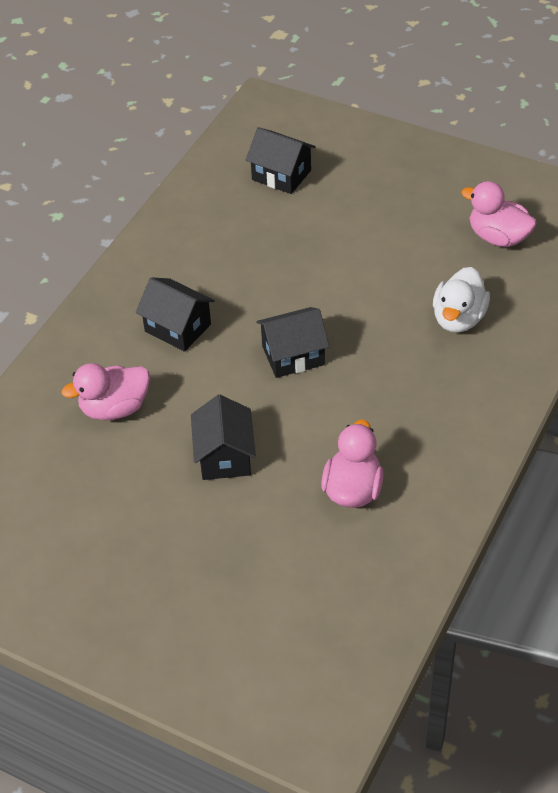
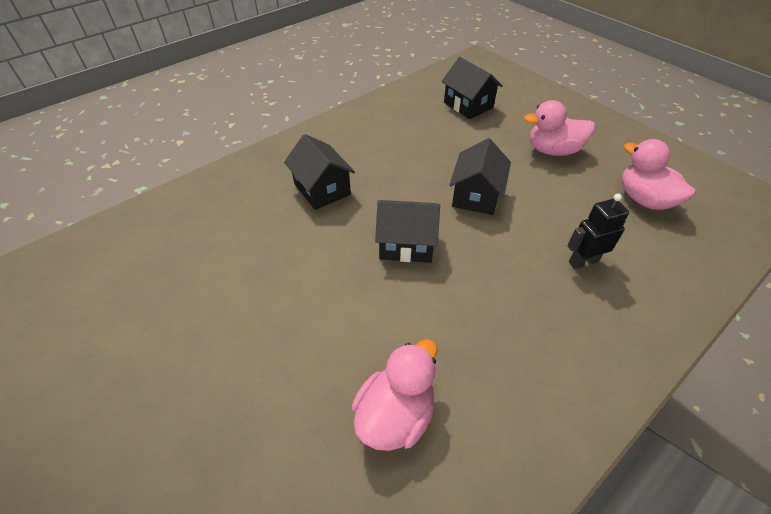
camera: 20 degrees right, 0 degrees up
(114, 408) = (225, 238): pink duck -> pink duck (553, 150)
(225, 456) = (287, 320): black house -> black house (476, 195)
(458, 319) = (583, 261): white duck -> black robot

